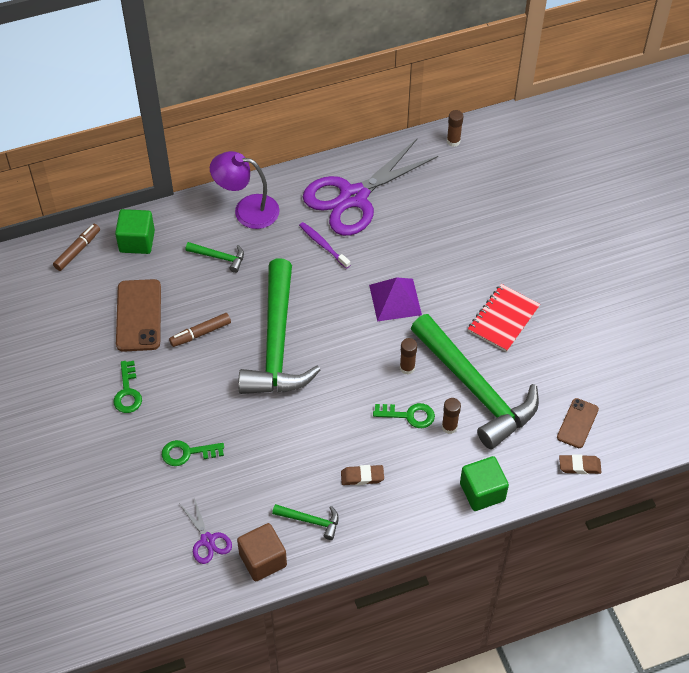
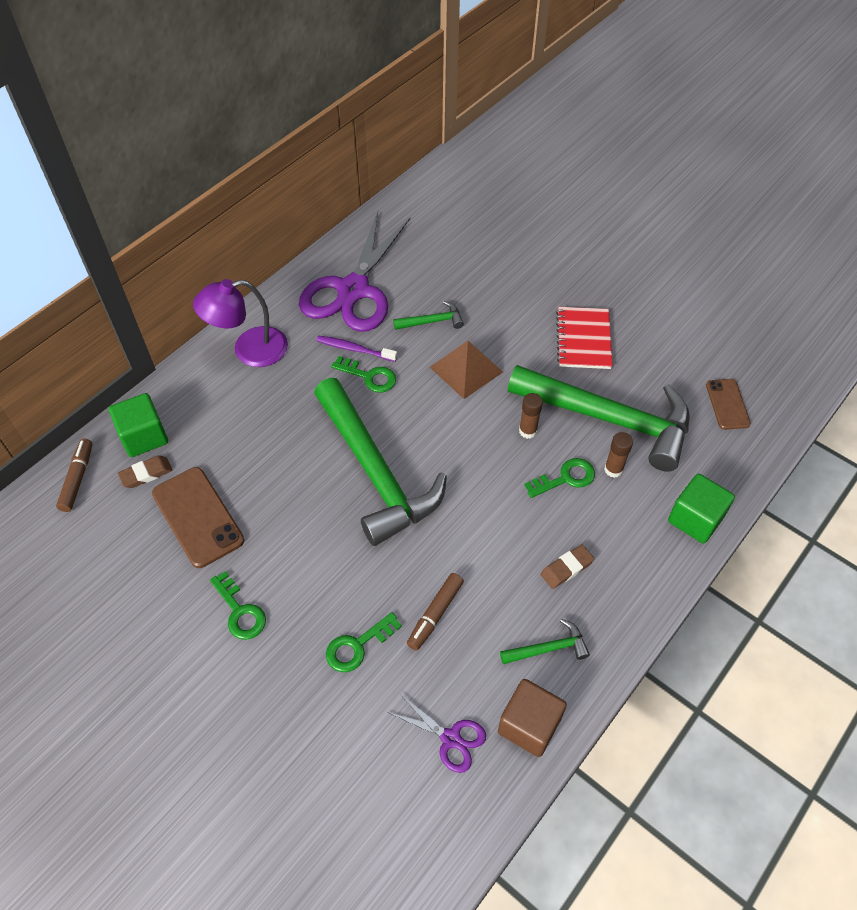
camera: 30 degrees left, 0 degrees up
(200, 333) = (283, 502): brown marker -> brown marker (435, 614)
(219, 257) = (250, 411): green hammer -> green hammer (432, 321)
(319, 271) = (369, 376): none -> green key
(395, 299) = (466, 369): purple pyramid -> brown pyramid
(453, 141) = (413, 200): brown glue stick -> none
(579, 466) = (762, 444): brown eraser -> brown eraser (146, 474)

